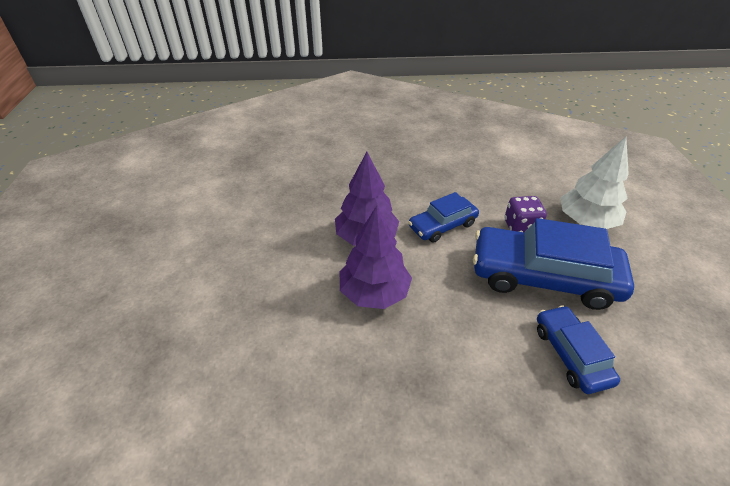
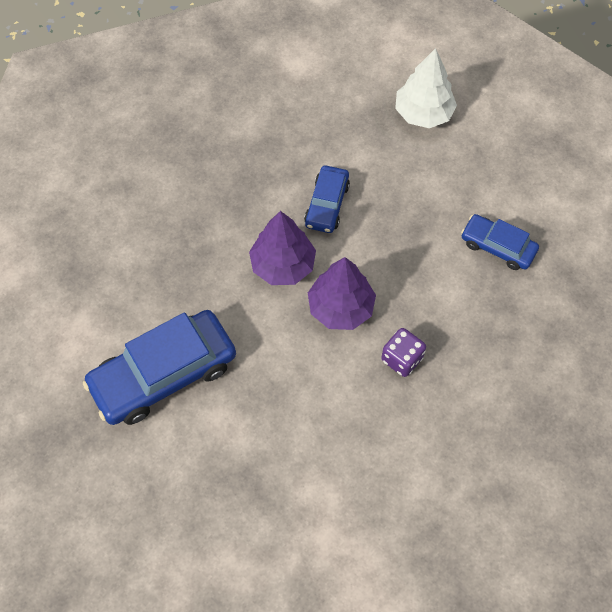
camera: 45 degrees left, 20 degrees up
(521, 227) = (384, 158): purple dice -> purple dice (402, 359)
(543, 276) = (436, 195): blue car -> blue car (163, 374)

